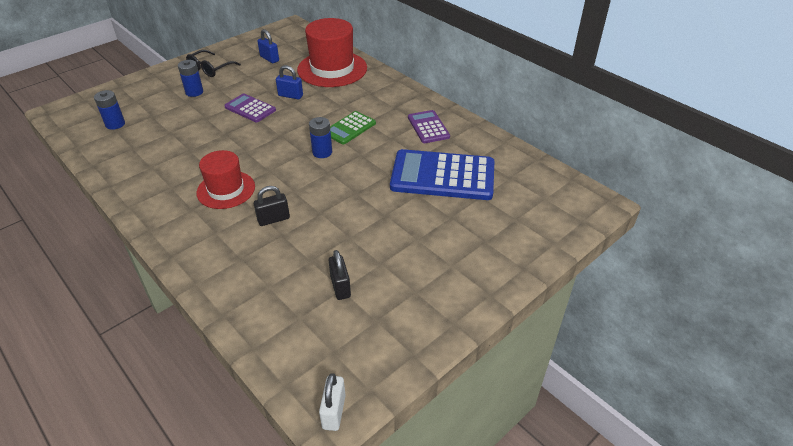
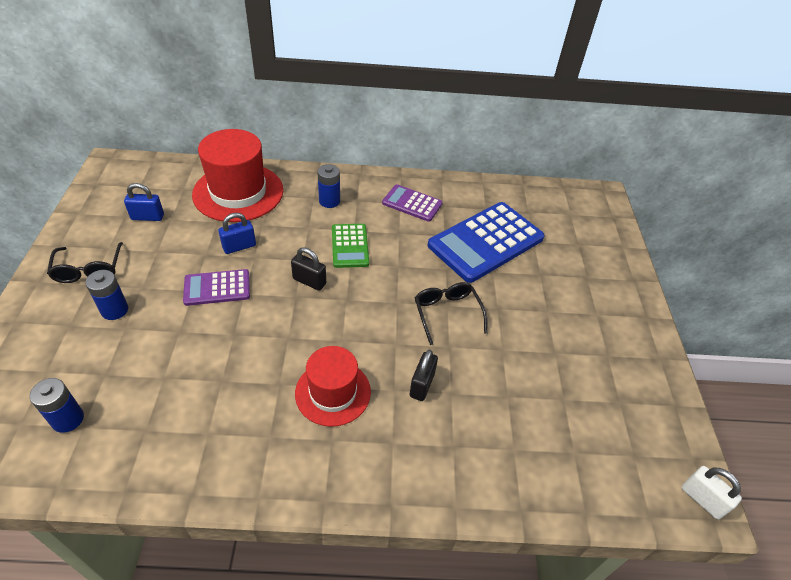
camera: 50 degrees left, 5 degrees up
(322, 152) = (362, 287): blue battery -> blue battery (329, 201)
(340, 287) = (560, 398): black padlock -> black padlock (309, 281)
(348, 196) = (447, 313): none -> black glasses

